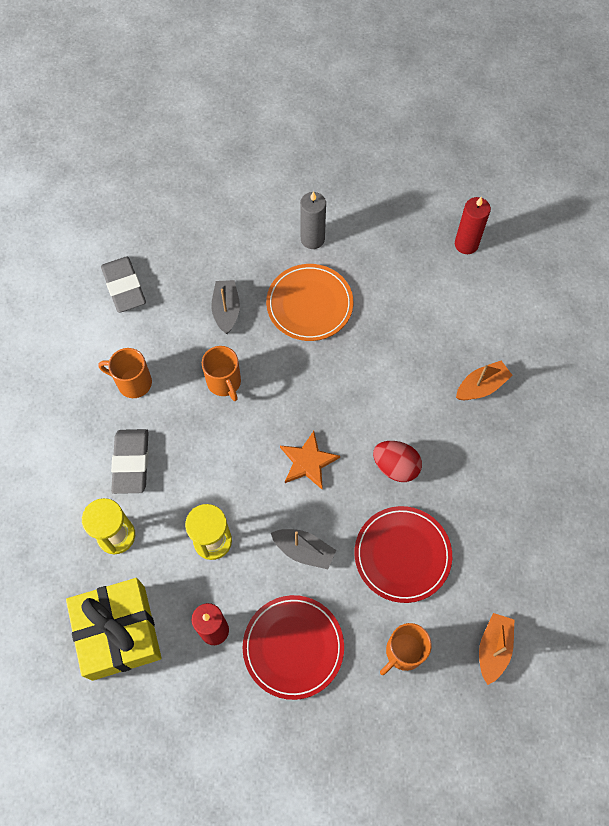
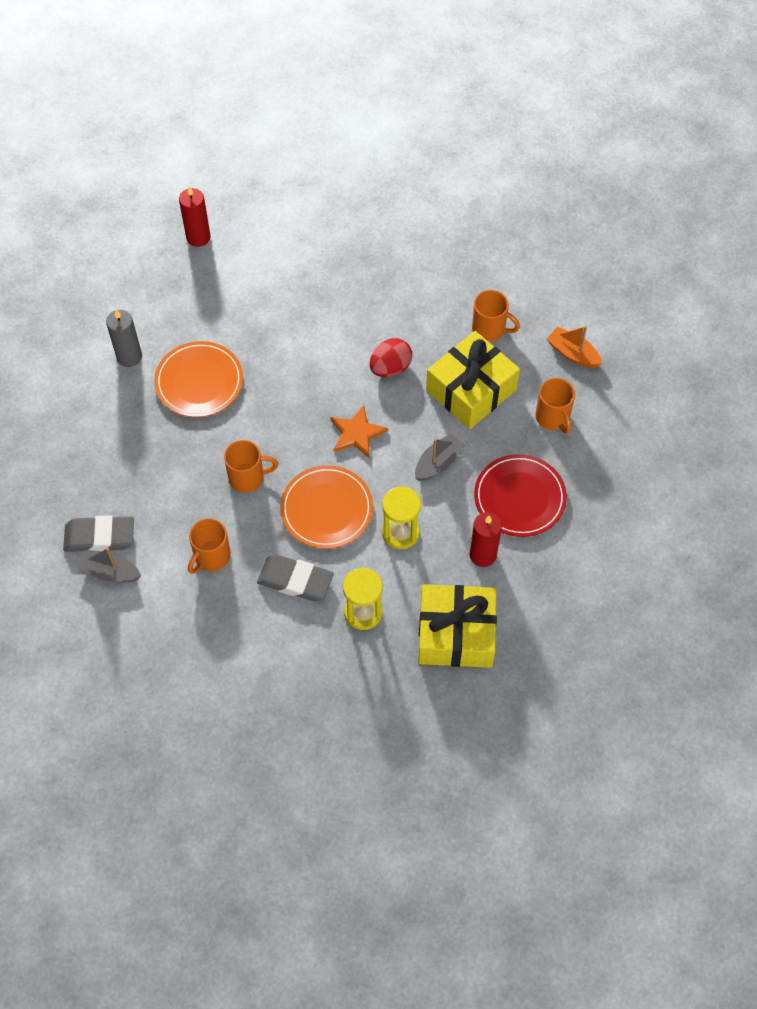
camera: 70 degrees left, 5 degrees down
(215, 463) = (326, 509): none -> orange plate
(226, 310) = (171, 453): grey boat -> grey boat (110, 572)
(402, 555) = (471, 390): red plate -> yellow gift
(481, 386) = (344, 278): orange boat -> none
(484, 550) = (490, 329): none -> orange mug

